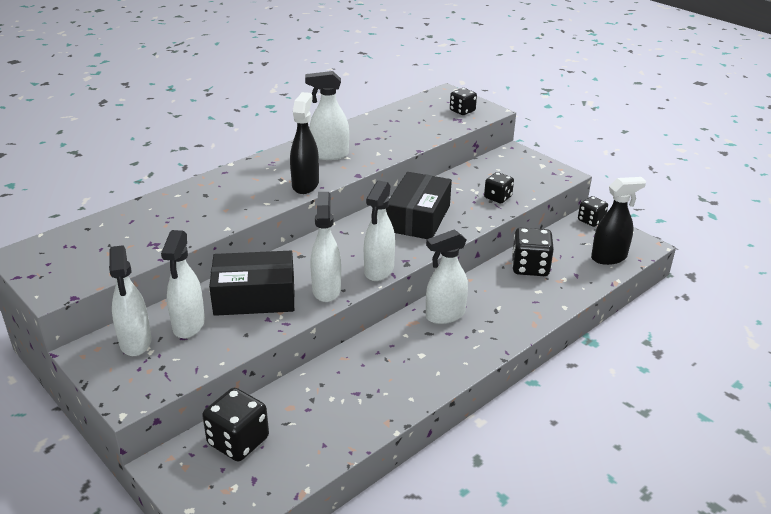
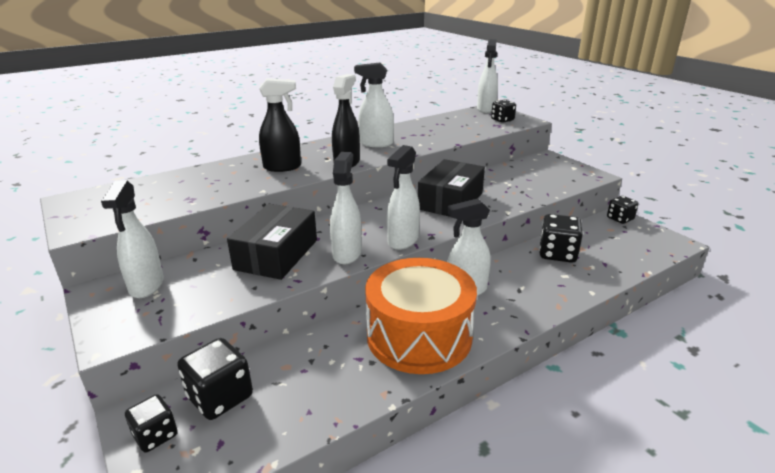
camera: 10 degrees right, 5 degrees down
(189, 325) = (203, 274): white spray bottle -> white spray bottle (486, 109)
(254, 296) = (276, 254): black box -> black box turned 75 degrees counterclockwise
(408, 366) = (419, 336): none -> orange drum
(497, 197) = (529, 189): black dice -> black dice (155, 435)
(609, 257) = (639, 251): black spray bottle -> black spray bottle (282, 167)

